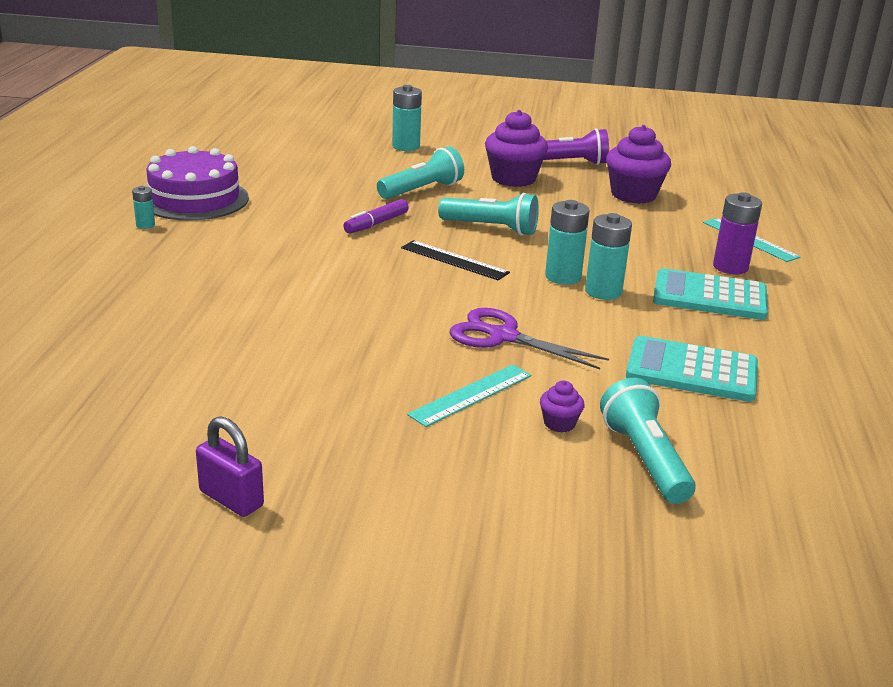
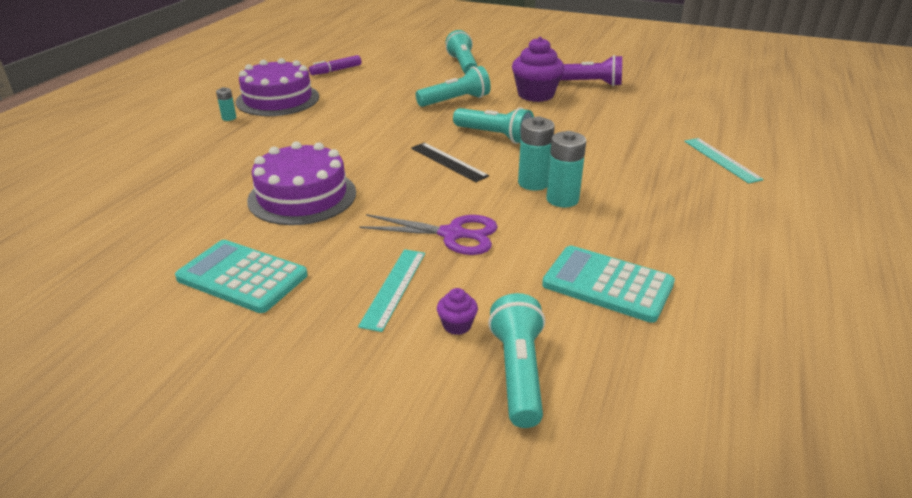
camera: 15 degrees right, 5 degrees up
(231, 499) = (136, 366): purple padlock -> none
(304, 309) = (302, 196): none -> purple cake
(376, 224) = (403, 127): purple marker -> purple marker (336, 70)
(406, 147) = (463, 65): turquoise battery -> turquoise flashlight
(471, 395) = (394, 288): turquoise ruler -> turquoise ruler turned 45 degrees counterclockwise
(503, 336) = (452, 234): purple scissors -> purple scissors turned 150 degrees clockwise
(633, 195) = (632, 113): purple cupcake -> none
(709, 296) = (659, 211): turquoise calculator -> turquoise calculator (242, 277)
(730, 267) = (691, 184): purple battery -> none

